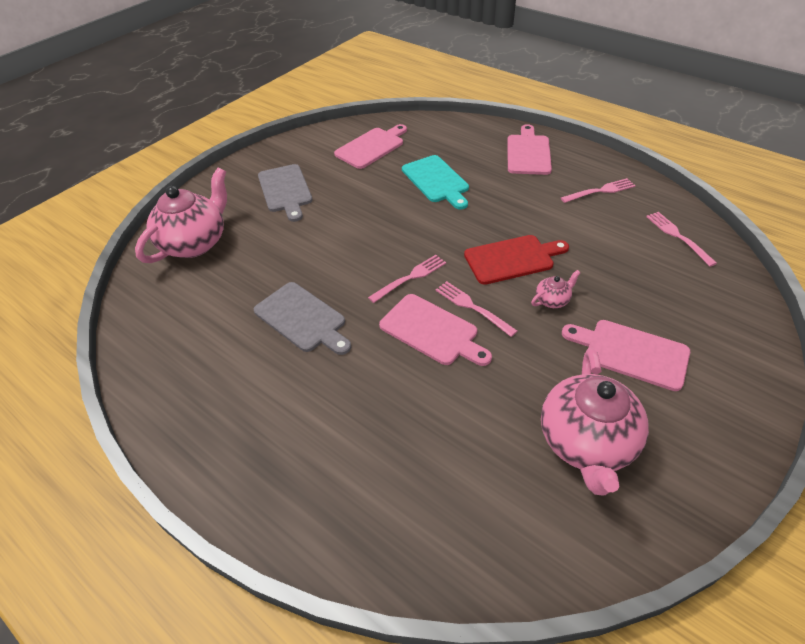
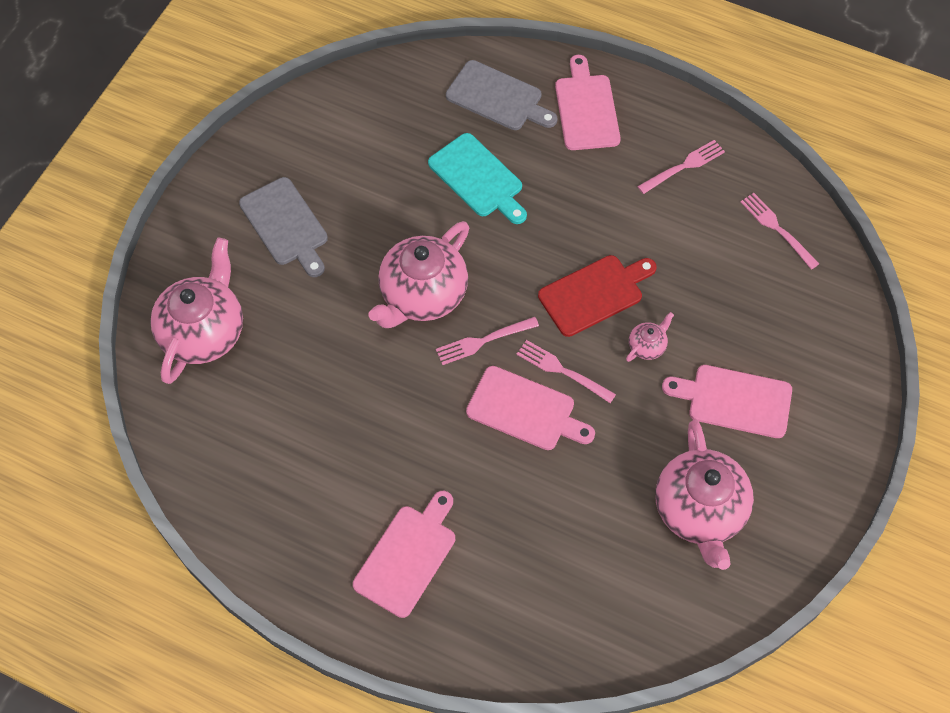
camera: 15 degrees left, 15 degrees up
(302, 318) = (377, 419): grey cutting board -> grey cutting board (497, 97)
(370, 242) = (422, 295): none -> pink teapot
(371, 147) = (375, 126): pink cutting board -> pink cutting board (407, 556)
(410, 277) = (483, 341): pink fork -> pink fork turned 150 degrees counterclockwise

